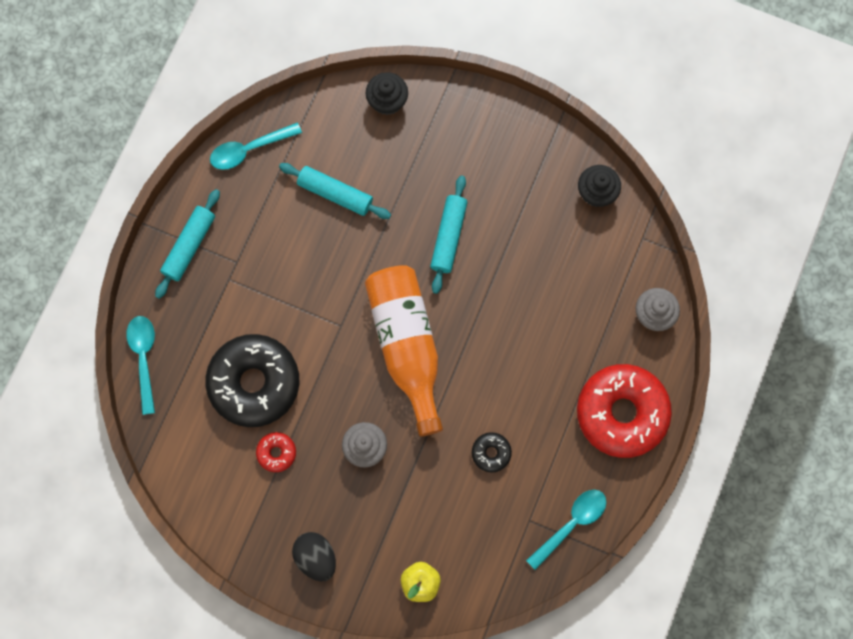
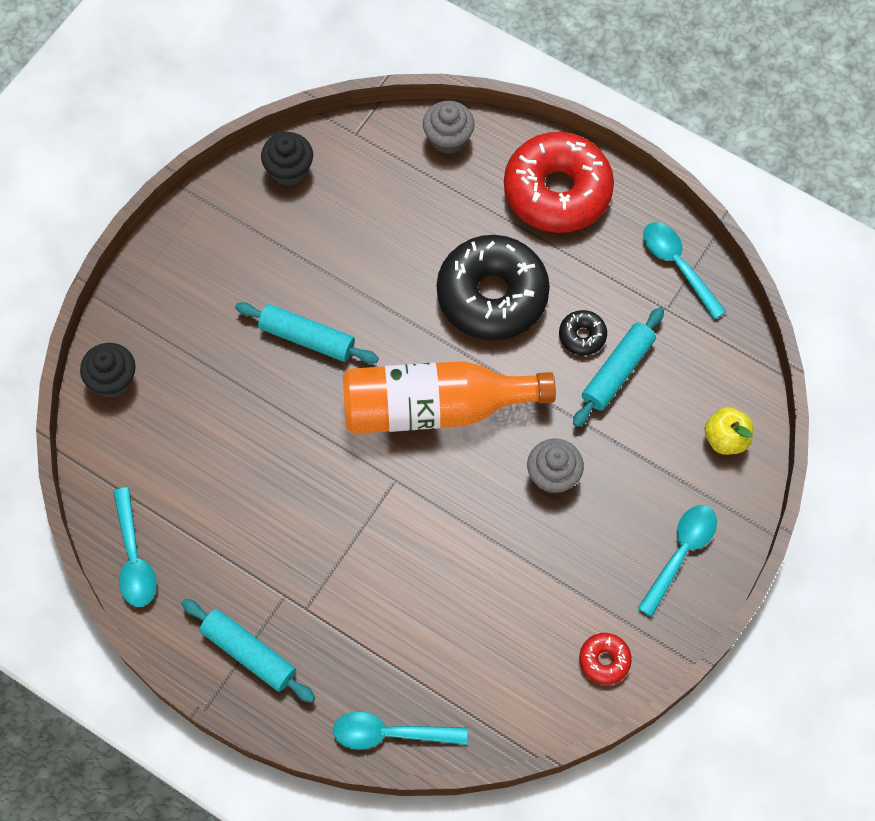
camera: 80 degrees left, 10 degrees down
(254, 383) = (448, 596): black donut -> black donut (492, 295)
(276, 453) = (543, 582): red donut -> red donut (604, 660)
(316, 557) = (680, 554): black egg -> turquoise spoon
(335, 193) = (220, 460): turquoise rolling pin -> turquoise rolling pin (617, 371)

